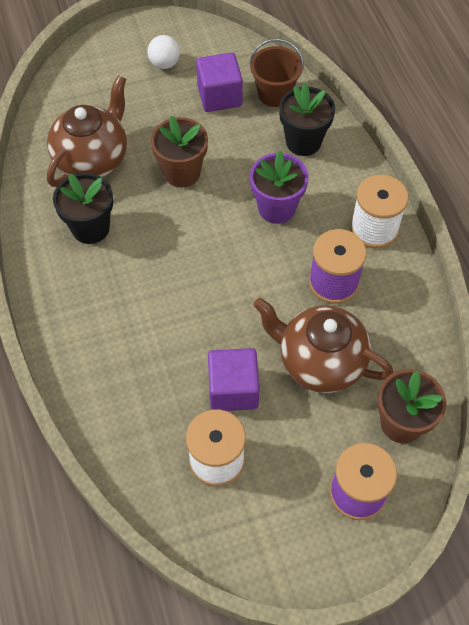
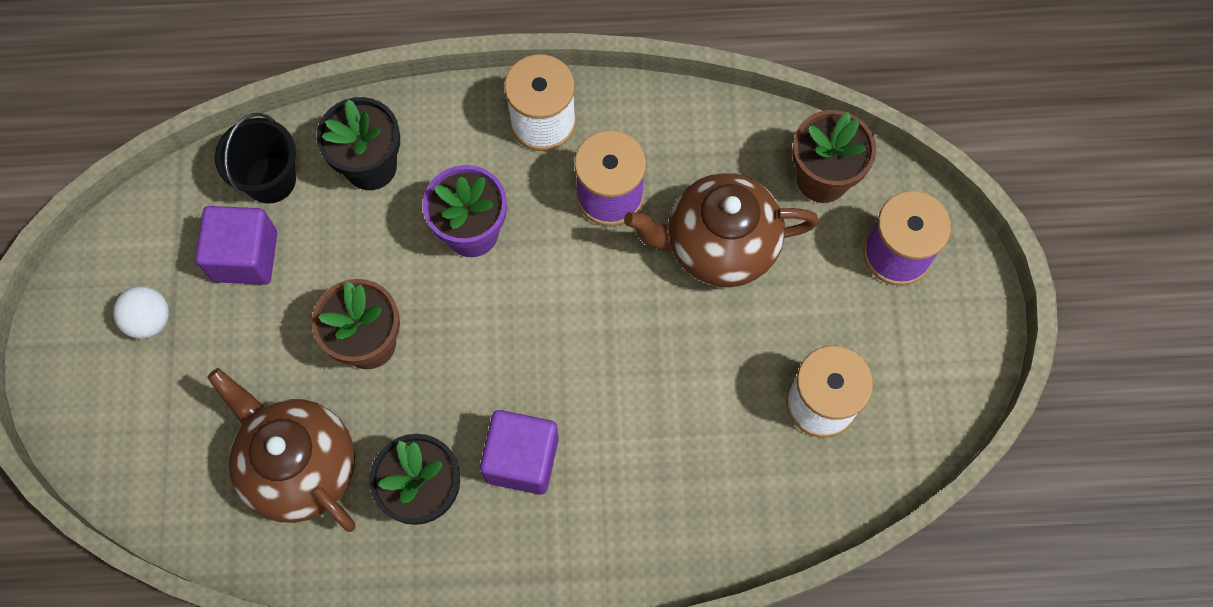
camera: 75 degrees left, 10 degrees up
(233, 389) = (731, 359): purple cube -> purple cube (522, 459)
(274, 94) = (270, 179): brown bucket -> black bucket
(319, 361) = (718, 245): brown teapot -> brown teapot turned 45 degrees clockwise

